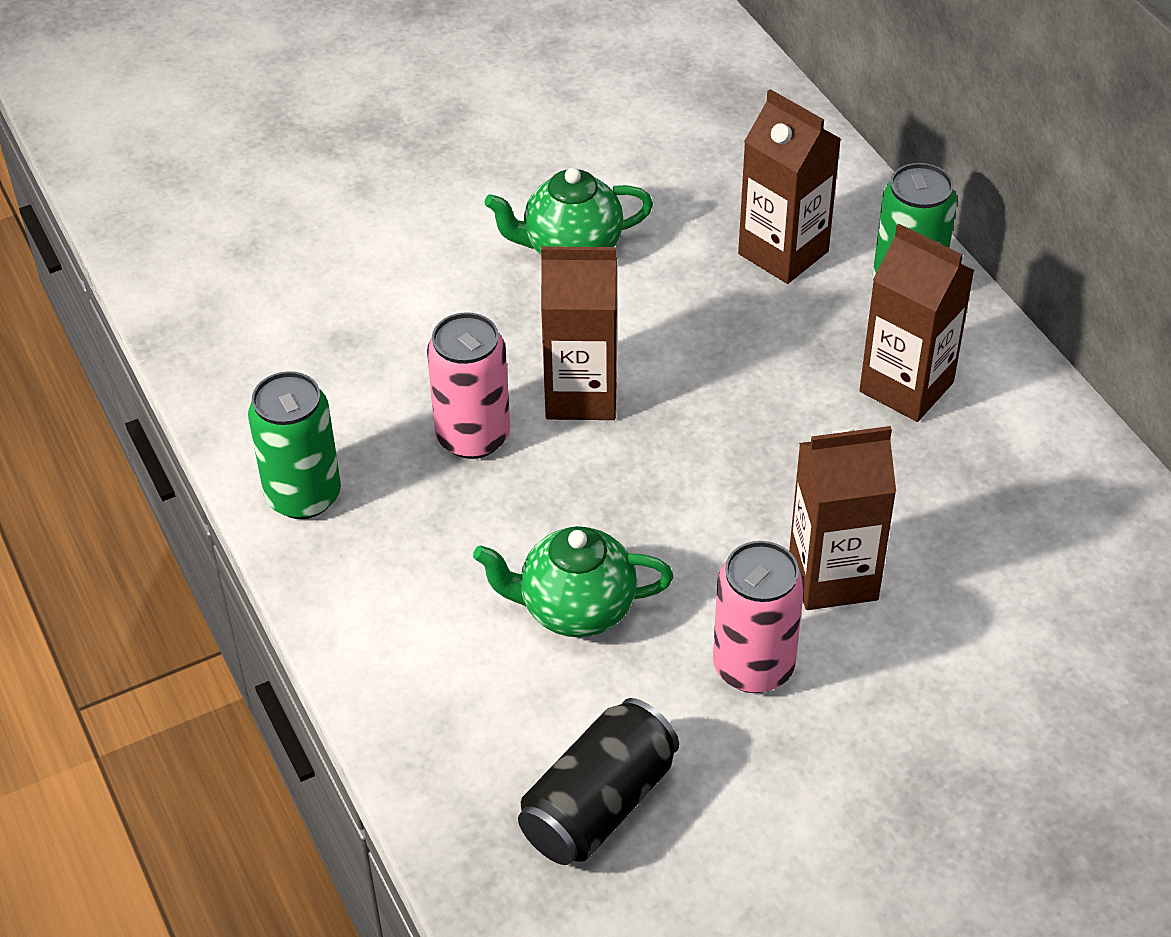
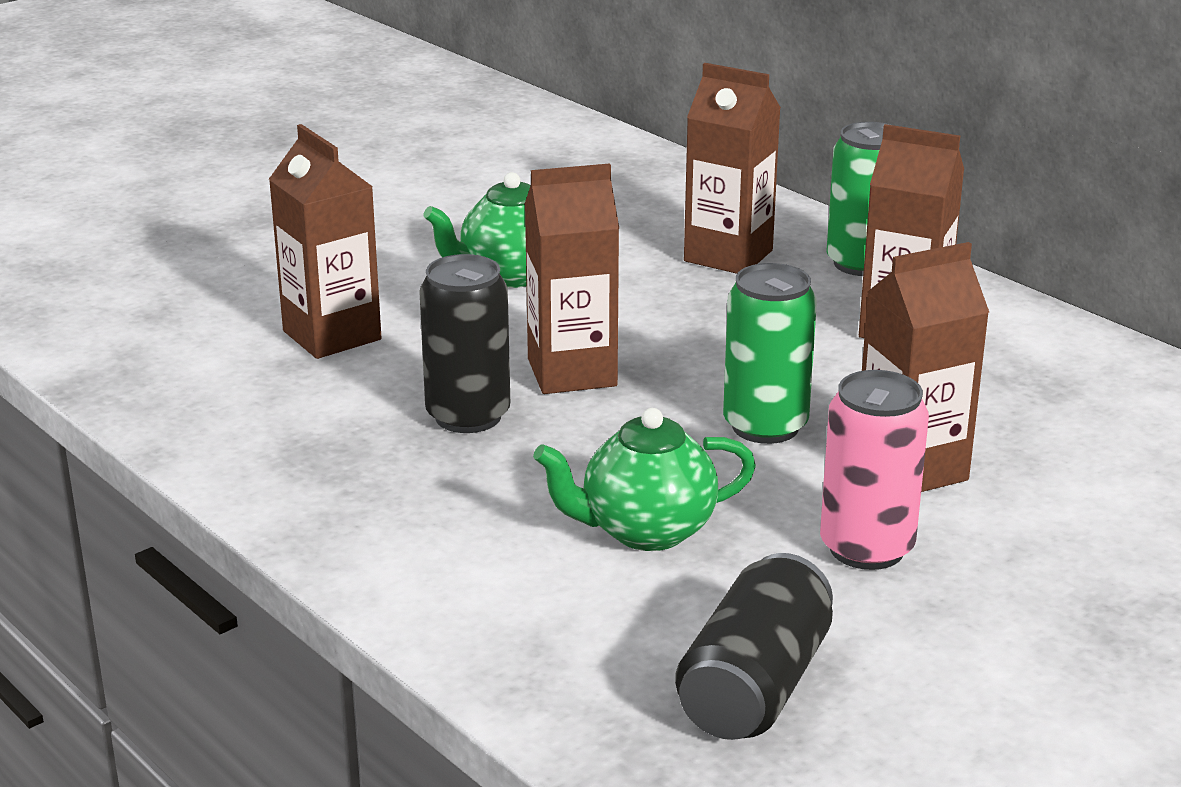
camera: 15 degrees left, 20 degrees down
(303, 496) = (293, 484): green can -> green can (765, 426)
(387, 307) = (332, 335): none -> brown carton
(473, 436) = (468, 416): pink can -> black can

